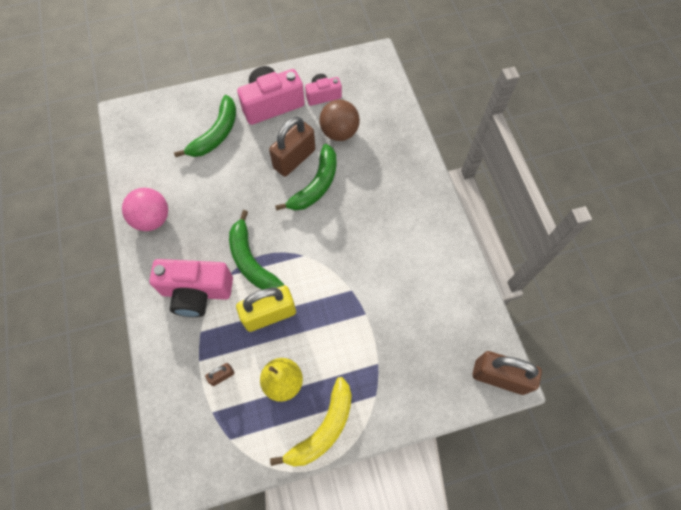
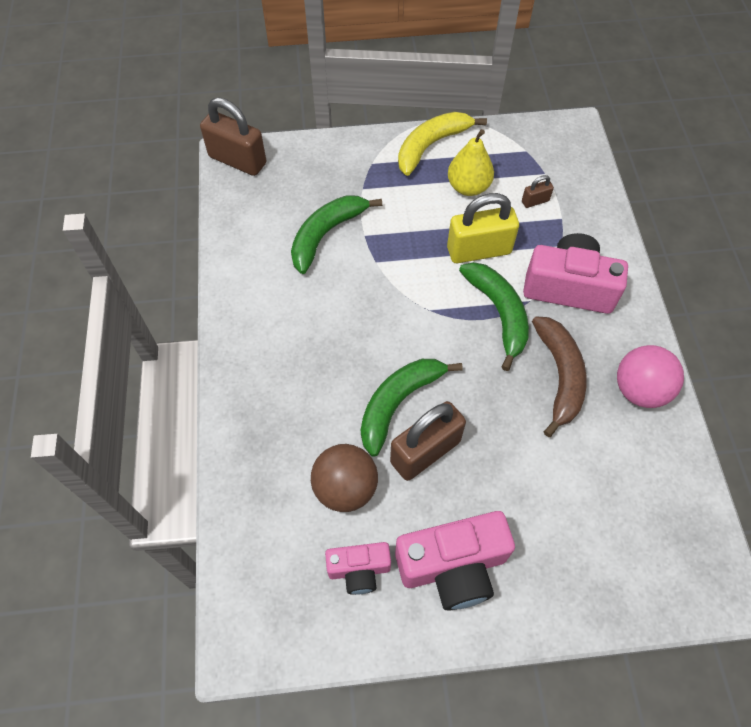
camera: 170 degrees left, 5 degrees down
(207, 220) = (559, 376): none -> brown banana
(216, 134) = (551, 520): green banana -> green banana (326, 235)

